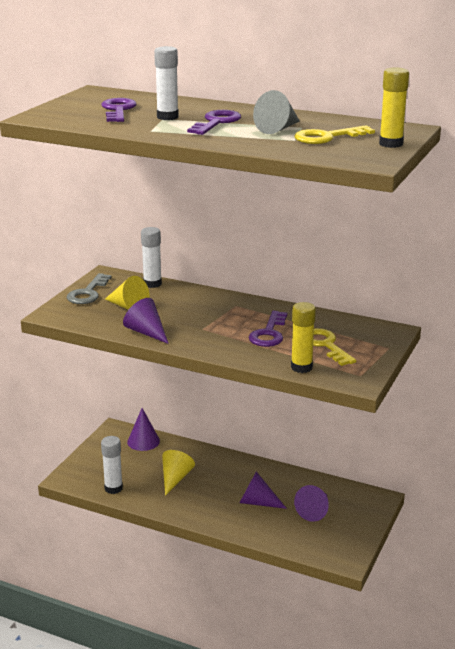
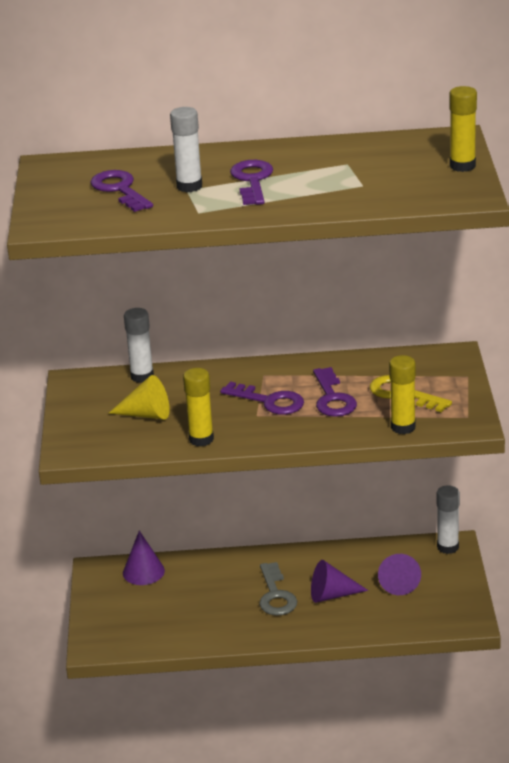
camera: 25 degrees left, 5 degrees up
(88, 293) = (80, 411): grey key -> grey key (275, 595)
(113, 488) = (159, 637): white glue stick -> white glue stick (448, 547)
(146, 332) = (201, 439): purple cone -> yellow glue stick
(175, 478) = (219, 601): yellow cone -> none
(221, 322) = (269, 401): none -> purple key
(278, 129) = (328, 173): grey cone -> none
(327, 137) = (391, 173): yellow key -> none

